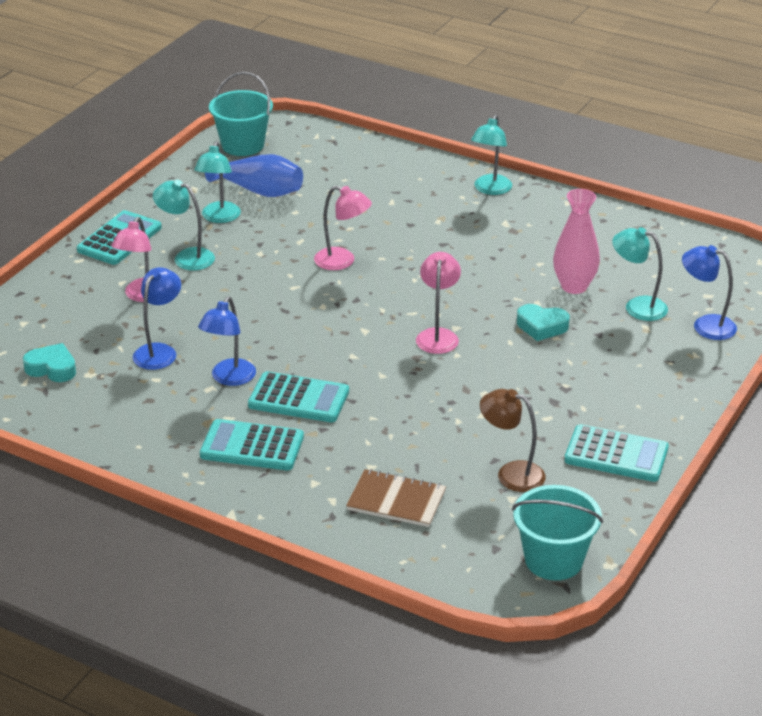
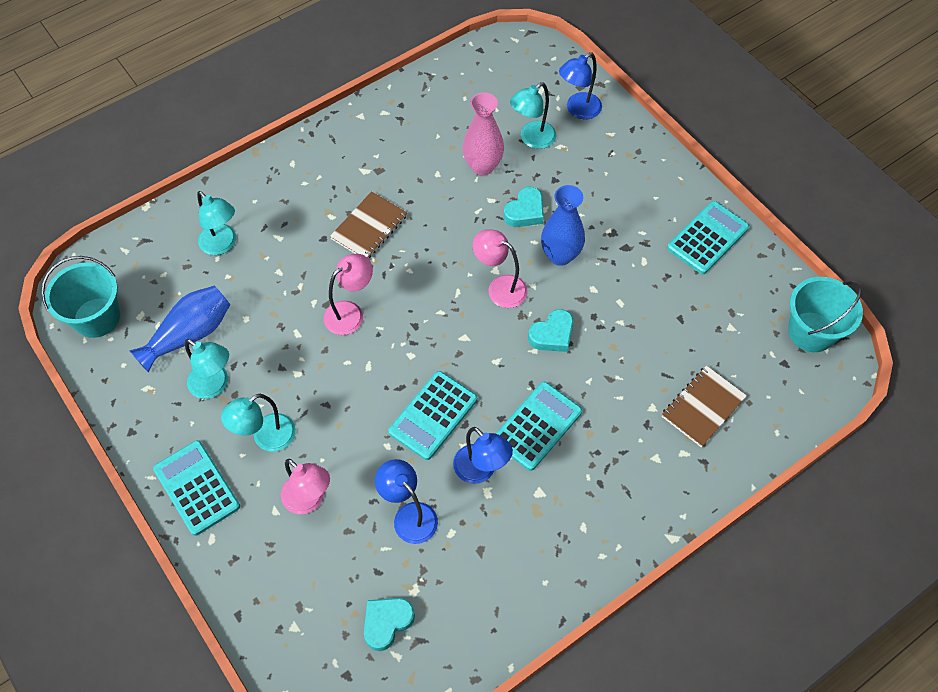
camera: 65 degrees left, 25 degrees up
(252, 446) = (587, 488): turquoise calculator -> turquoise calculator (433, 415)
(408, 381) = (552, 335): none -> turquoise heart
(443, 244) = (369, 227): none -> brown notebook
(490, 189) = (306, 158): turquoise lamp -> turquoise lamp (222, 245)
(507, 362) = (560, 255): none -> blue vase
(511, 474) = (702, 315): brown lamp -> none

